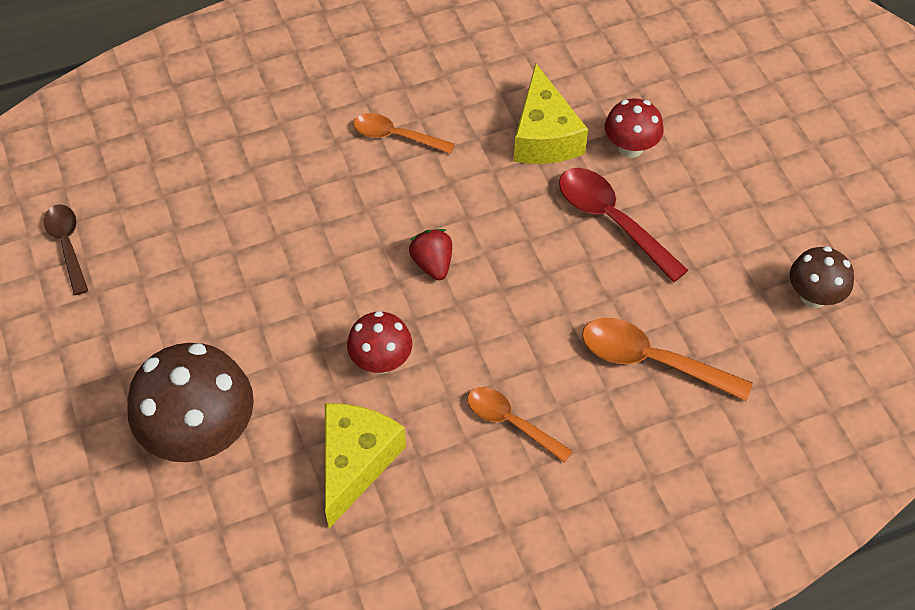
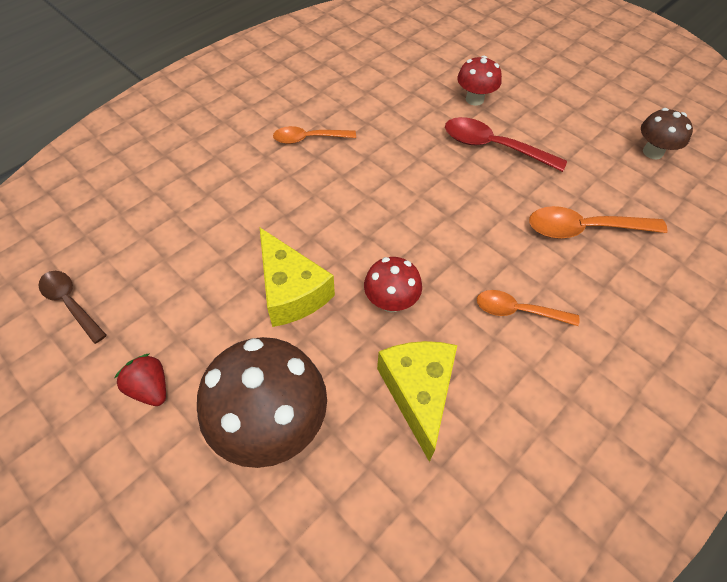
camera: 25 degrees left, 0 degrees up
(432, 264) = (387, 216): red strawberry -> red strawberry (150, 388)
(544, 136) = (413, 108): yellow cheese -> yellow cheese (291, 291)

